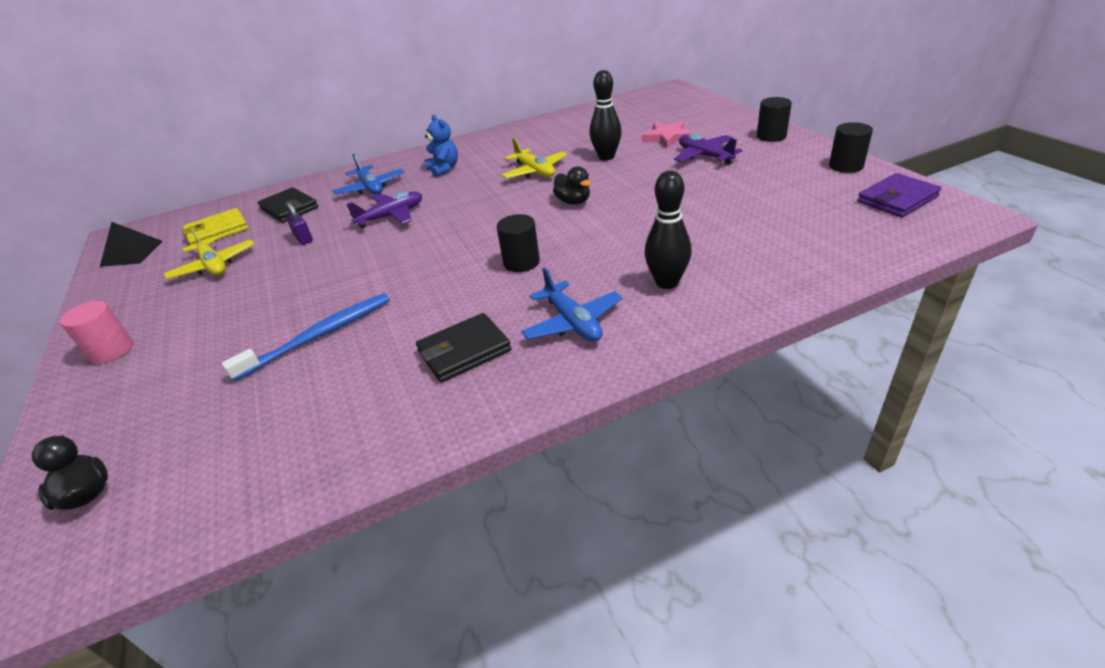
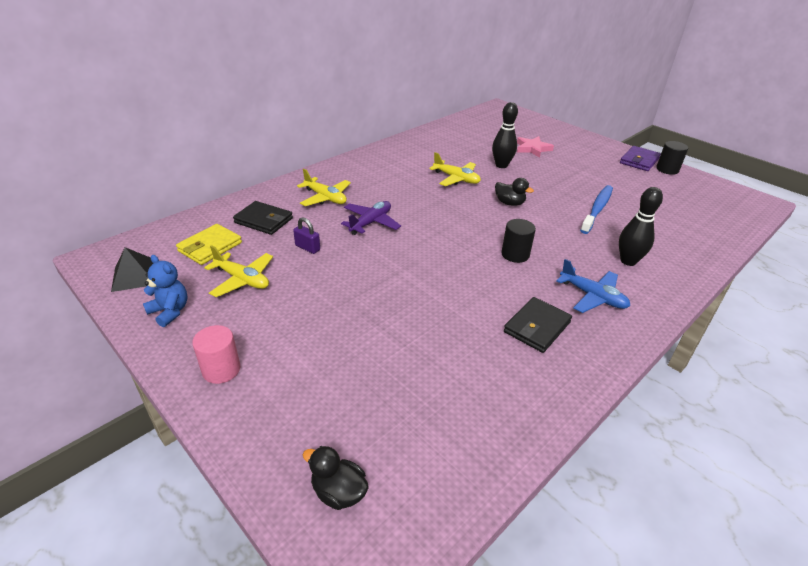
camera: 25 degrees left, 0 degrees up
(319, 336) = (410, 330): blue toothbrush -> blue toothbrush (597, 209)
(371, 188) = (325, 198): blue plane -> yellow plane
(444, 169) = (377, 178): blue teddy bear -> blue teddy bear (170, 311)
(704, 156) = (571, 163): purple plane -> none
(771, 136) = (603, 147): black cylinder -> none
(897, 199) = (714, 192): purple wallet -> purple wallet (639, 161)

